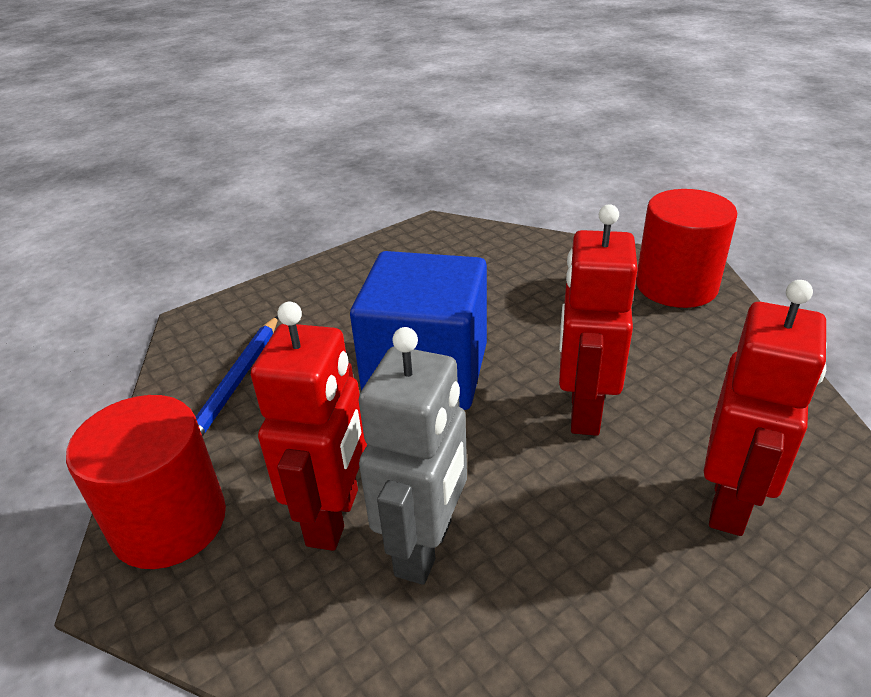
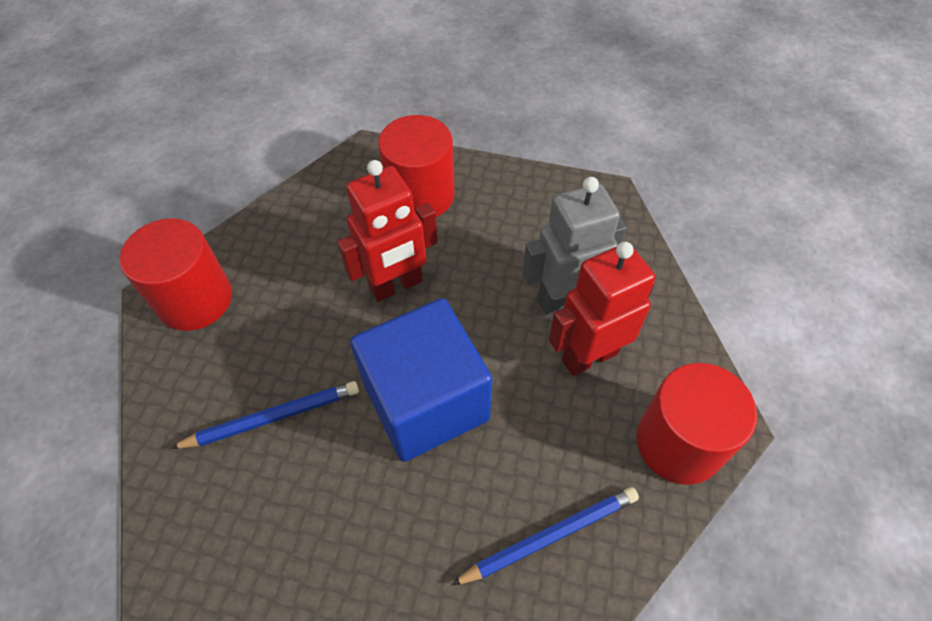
camera: 130 degrees left, 20 degrees up
(506, 290) = (272, 417): none -> blue pencil
(730, 503) = (420, 195): red robot -> red cylinder

